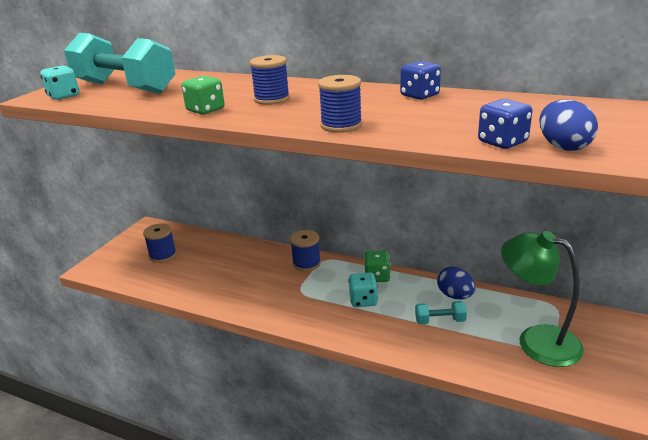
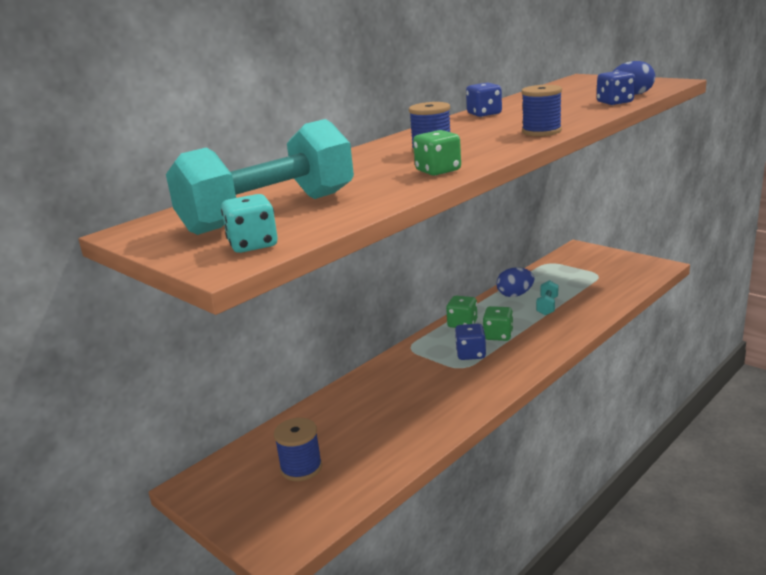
camera: 70 degrees left, 5 degrees down
(306, 263) = (409, 359): blue spool -> none
(324, 291) = (471, 354): none -> blue dice
(363, 300) = (498, 335): turquoise dice -> green dice
(536, 340) = (587, 276): green lamp -> none

